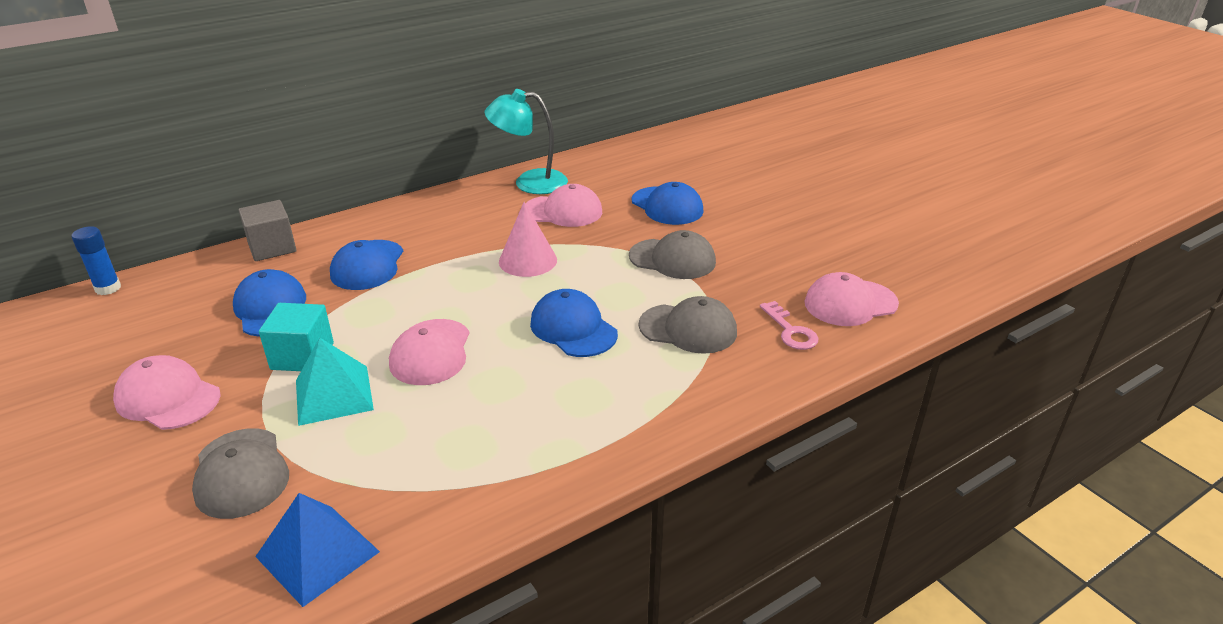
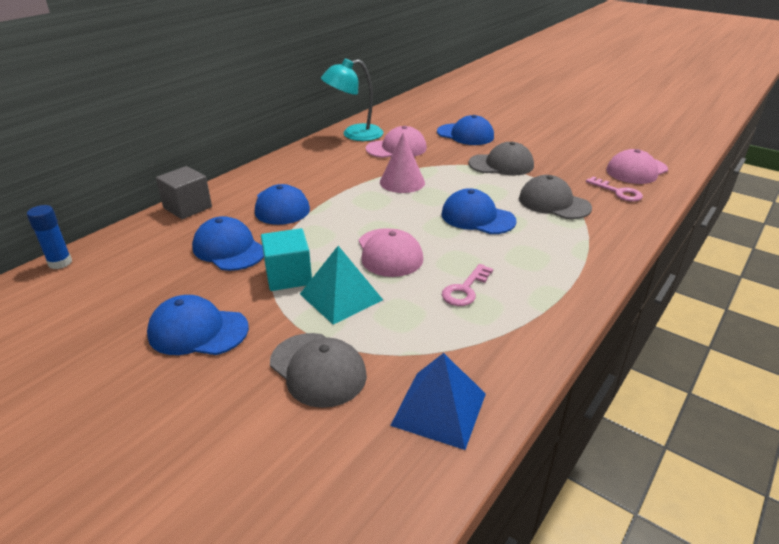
camera: 20 degrees left, 0 degrees up
(168, 398) = (198, 331): pink cap -> blue cap
(472, 420) = (465, 289): none -> pink key
(688, 329) = (554, 203): grey cap -> grey cap turned 135 degrees counterclockwise

